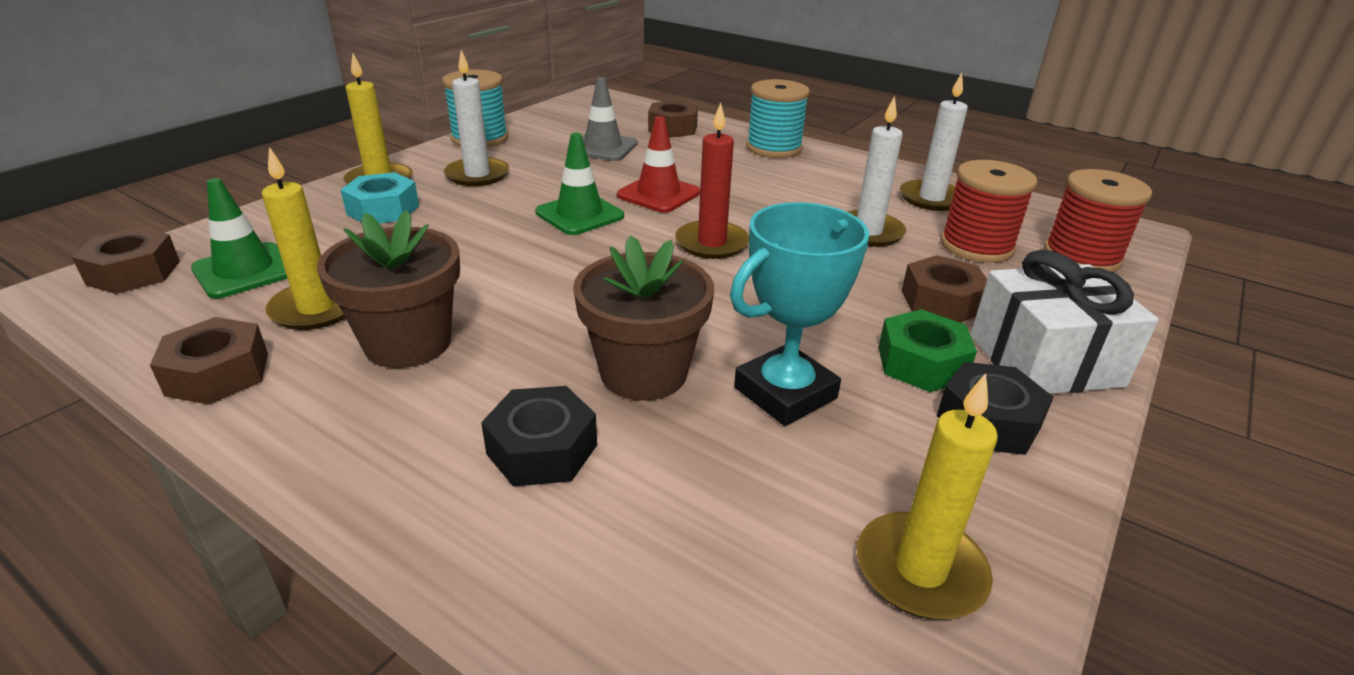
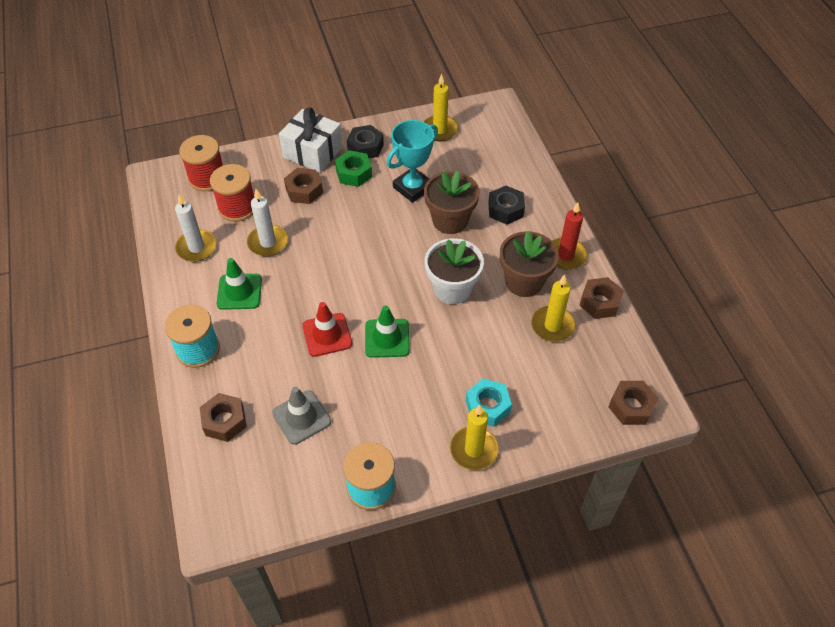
camera: 140 degrees left, 20 degrees up
(244, 271) = (577, 377): green traffic cone -> green traffic cone (239, 292)
(477, 175) = (410, 423): white candle -> none
(537, 287) = (452, 289): none -> white flower pot
(711, 243) = (348, 276): red candle -> red candle (565, 256)
(785, 393) = (412, 188): turquoise trophy -> turquoise trophy turned 45 degrees counterclockwise

